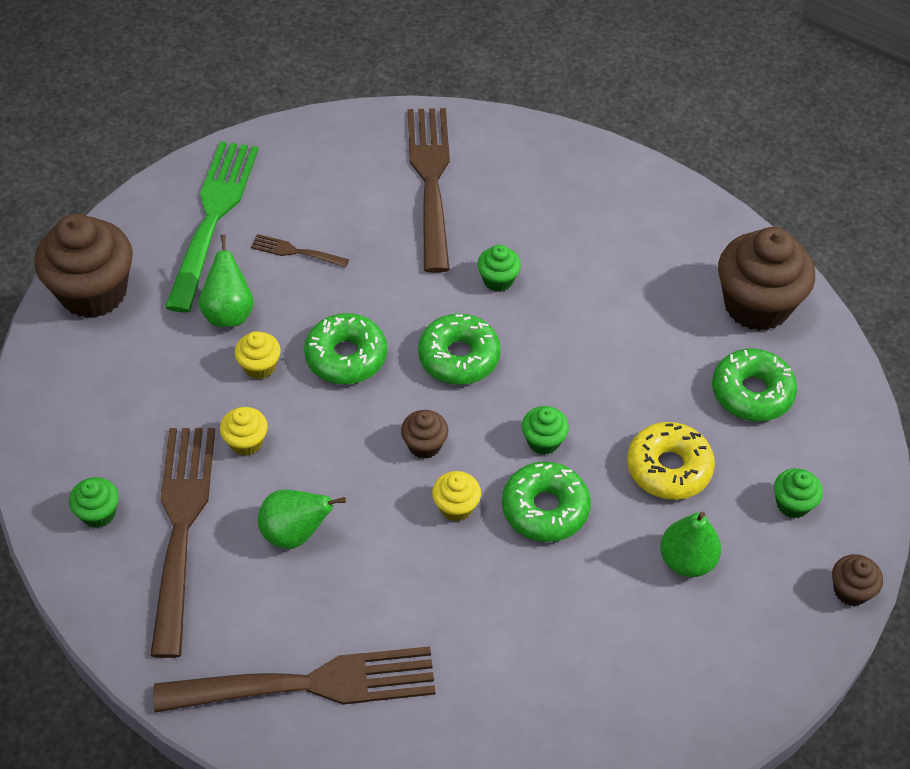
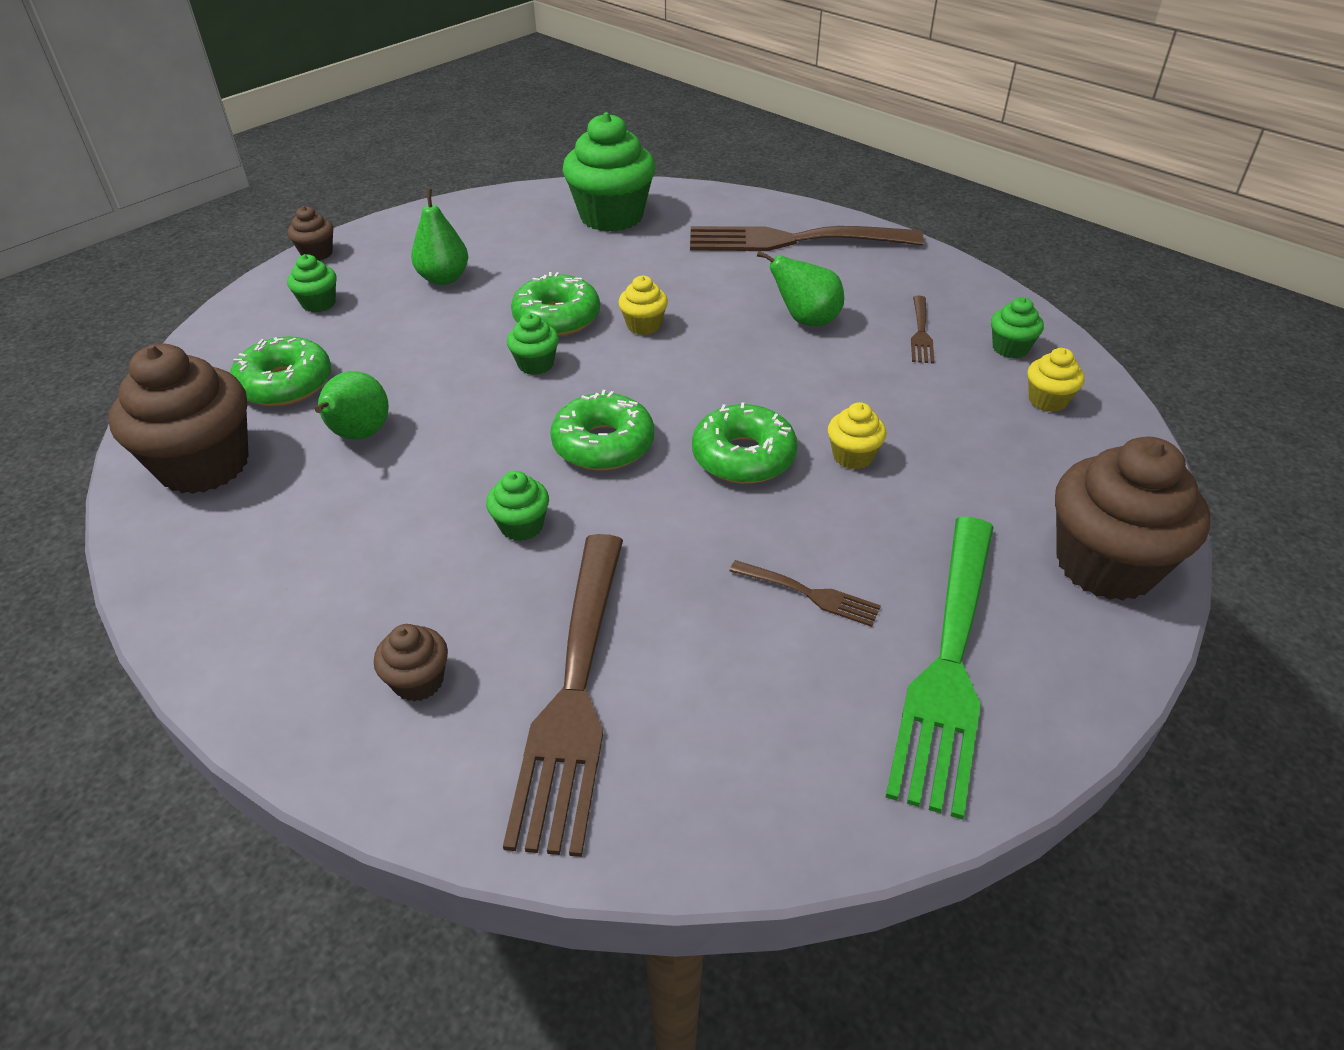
camera: 170 degrees left, 10 degrees down
(181, 527) = (921, 333): brown fork -> brown fork, size x0.44
(229, 313) = (900, 519): green pear -> green pear (359, 435)
(246, 442) = (862, 389): yellow cupcake -> yellow cupcake (1047, 400)
(424, 445) = (664, 371): brown cupcake -> brown cupcake (418, 681)
(539, 713) = (611, 216): none -> green cupcake
(668, 468) = (418, 335): yellow donut -> none

